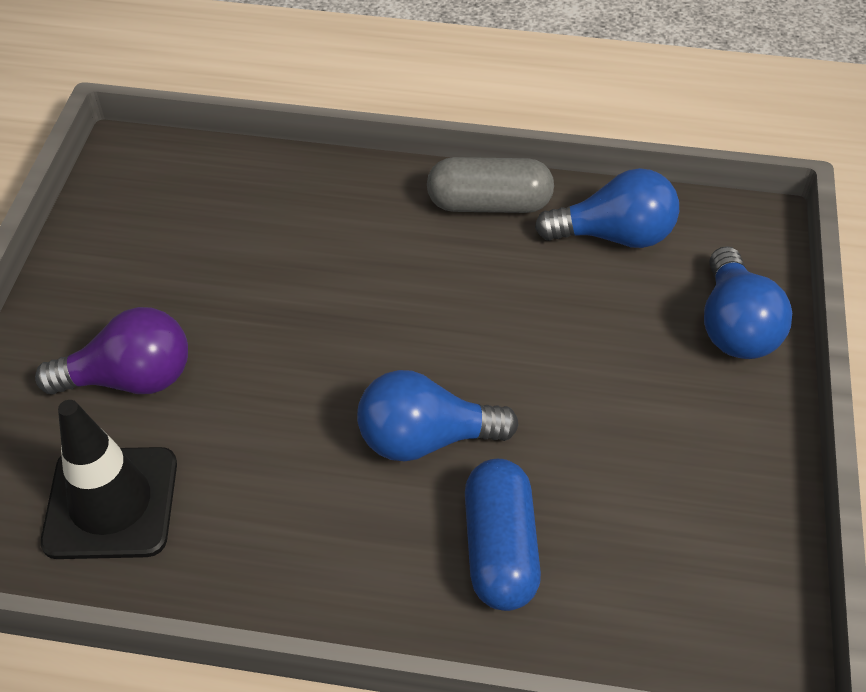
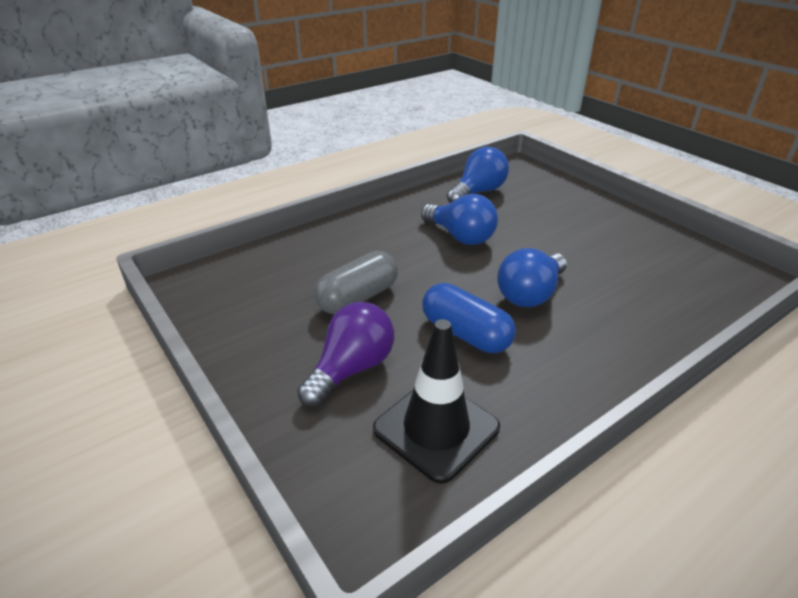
camera: 45 degrees left, 15 degrees down
(489, 204) = (412, 207): grey capsule -> grey capsule (358, 298)
(499, 548) = (624, 309): blue capsule -> blue capsule (465, 334)
(734, 326) = (565, 195): blue light bulb -> blue light bulb (460, 236)

